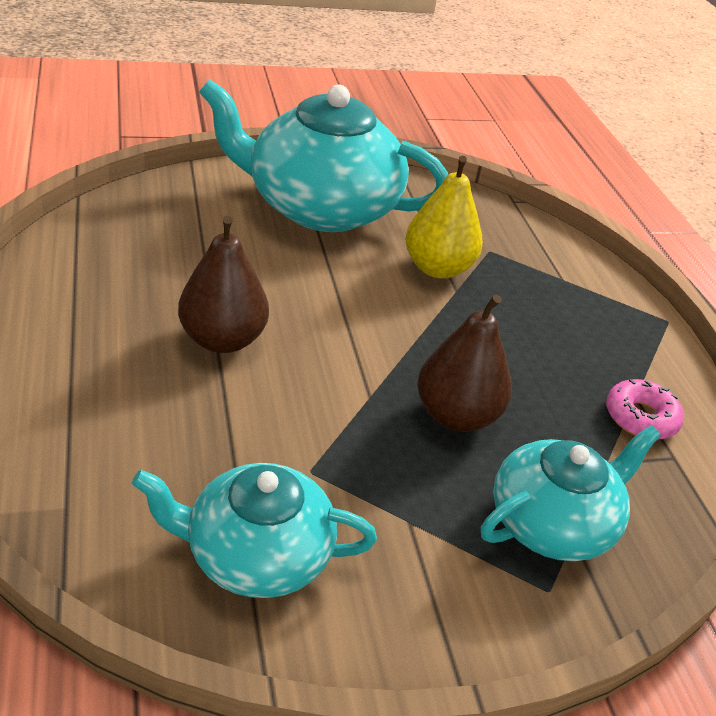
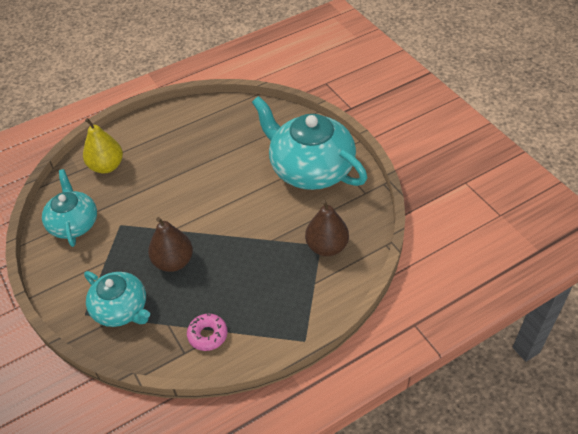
camera: 80 degrees right, 10 degrees up
(222, 339) = (184, 173): brown pear -> brown pear (327, 247)
(320, 207) = (310, 168): turquoise teapot -> turquoise teapot turned 45 degrees counterclockwise
(437, 268) = (286, 227): yellow pear -> yellow pear (107, 166)

